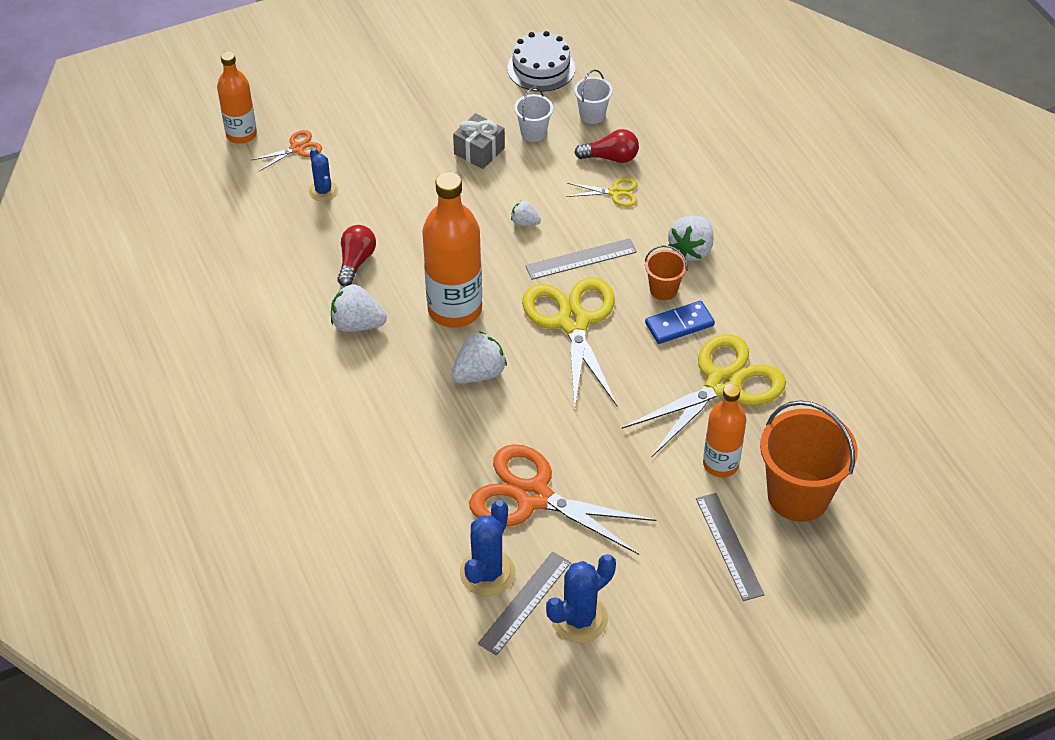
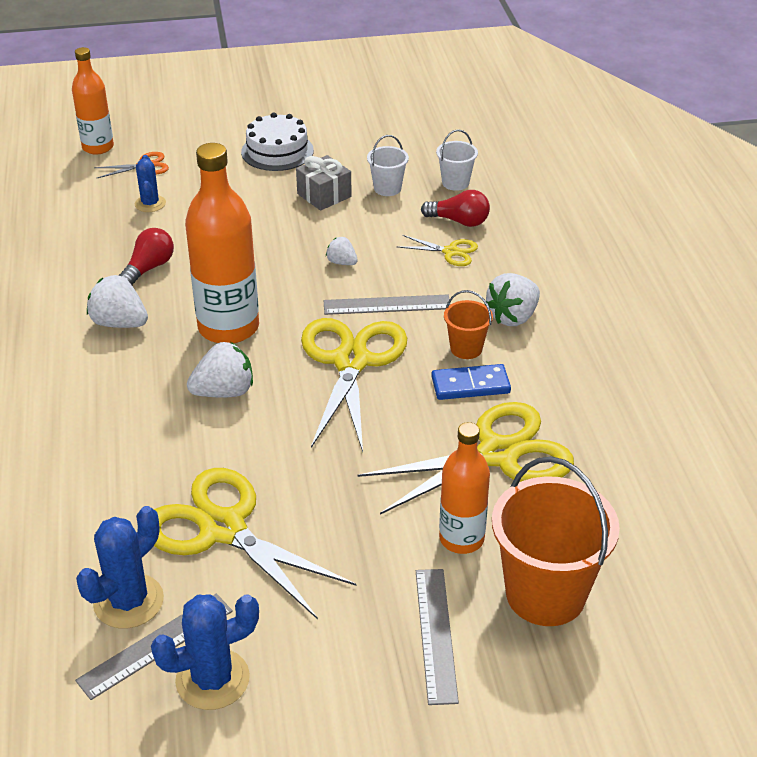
camera: 15 degrees right, 10 degrees down
(533, 496) = (223, 529): orange scissors -> yellow scissors
(541, 68) = (420, 138): white cake -> white cake (277, 151)

